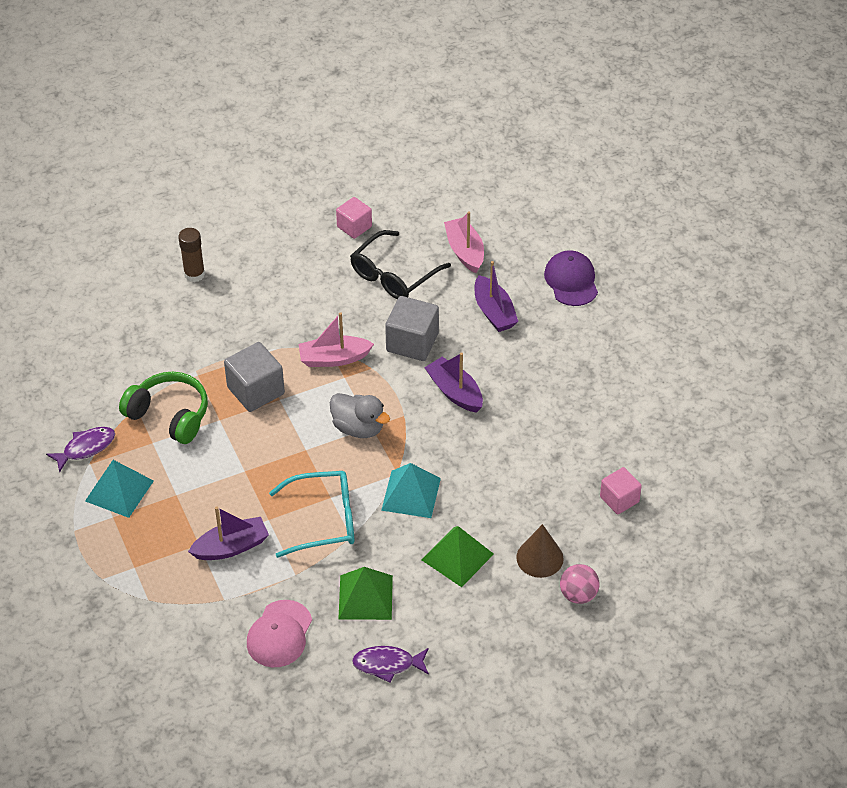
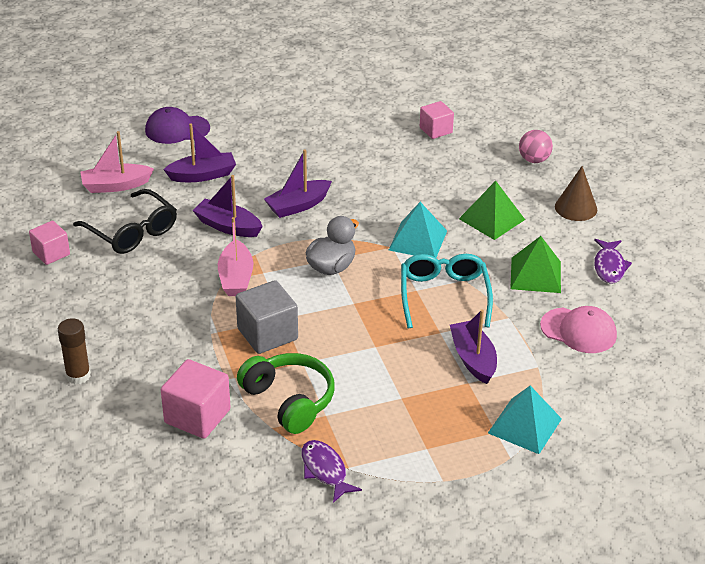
camera: 85 degrees left, 10 degrees down
(119, 491) = (391, 442): turquoise pyramid -> turquoise pyramid (525, 425)
(148, 357) = (197, 416): none -> pink cube
(169, 415) = (289, 400): green headphones -> green headphones turned 105 degrees clockwise
(412, 342) = (228, 226): grey cube -> purple boat
(539, 558) = (495, 175): brown cone -> brown cone (576, 208)

